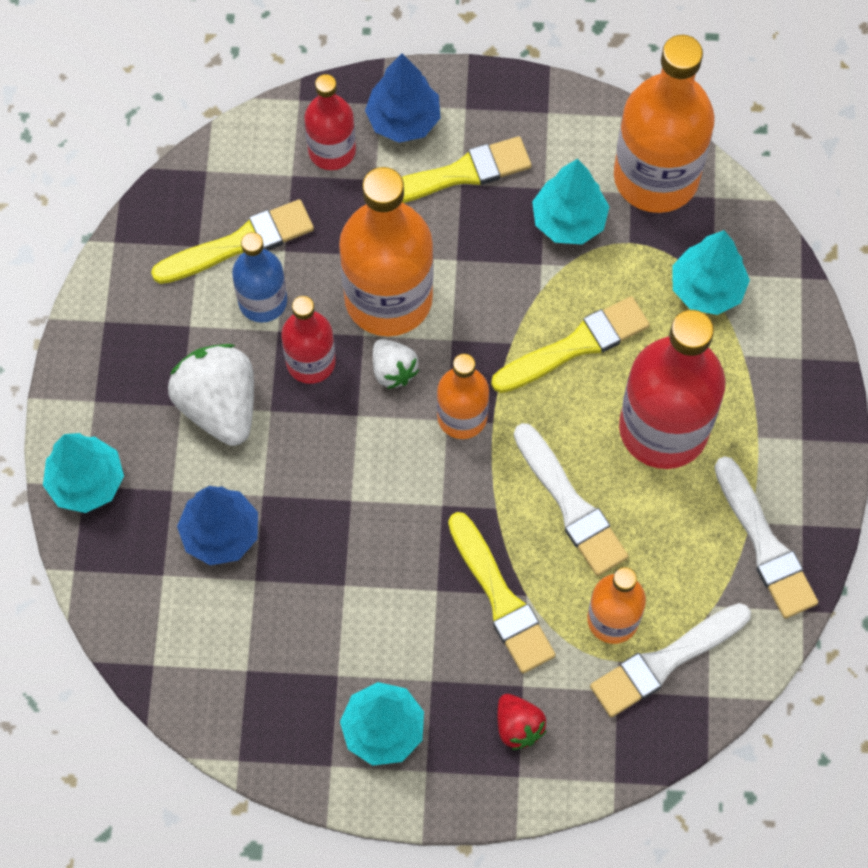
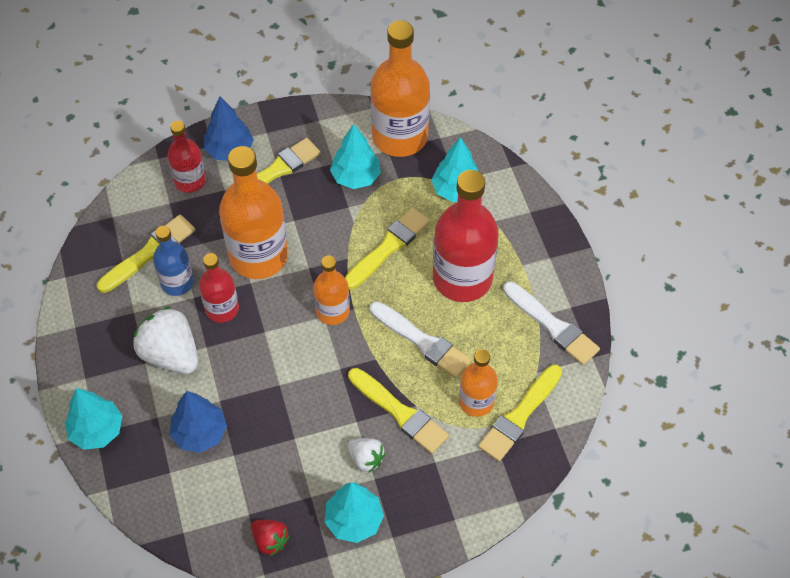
camera: 20 degrees left, 10 degrees down
(393, 370) = (278, 297): white strawberry -> white strawberry (366, 459)
(518, 726) = (442, 488): red strawberry -> red strawberry (270, 540)
(665, 661) = (519, 416): white brush -> yellow brush

